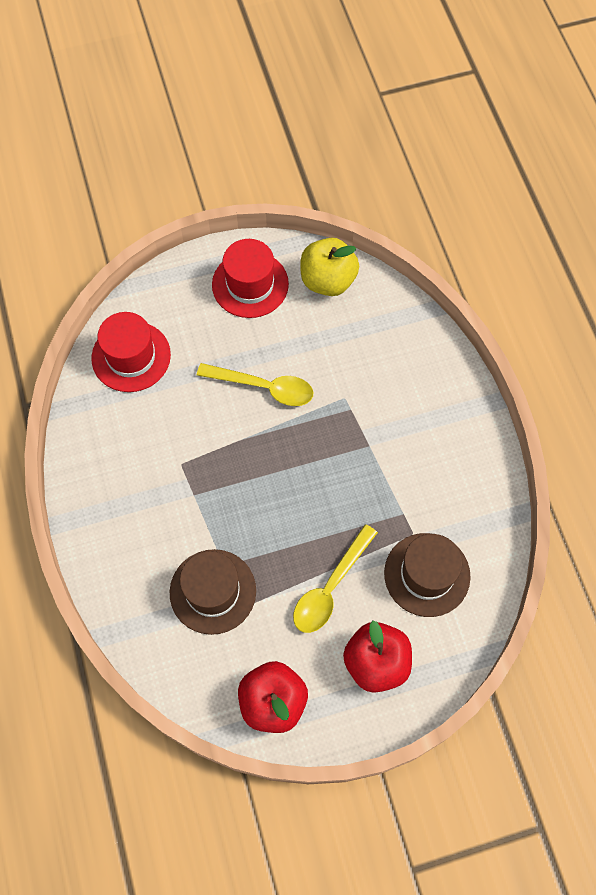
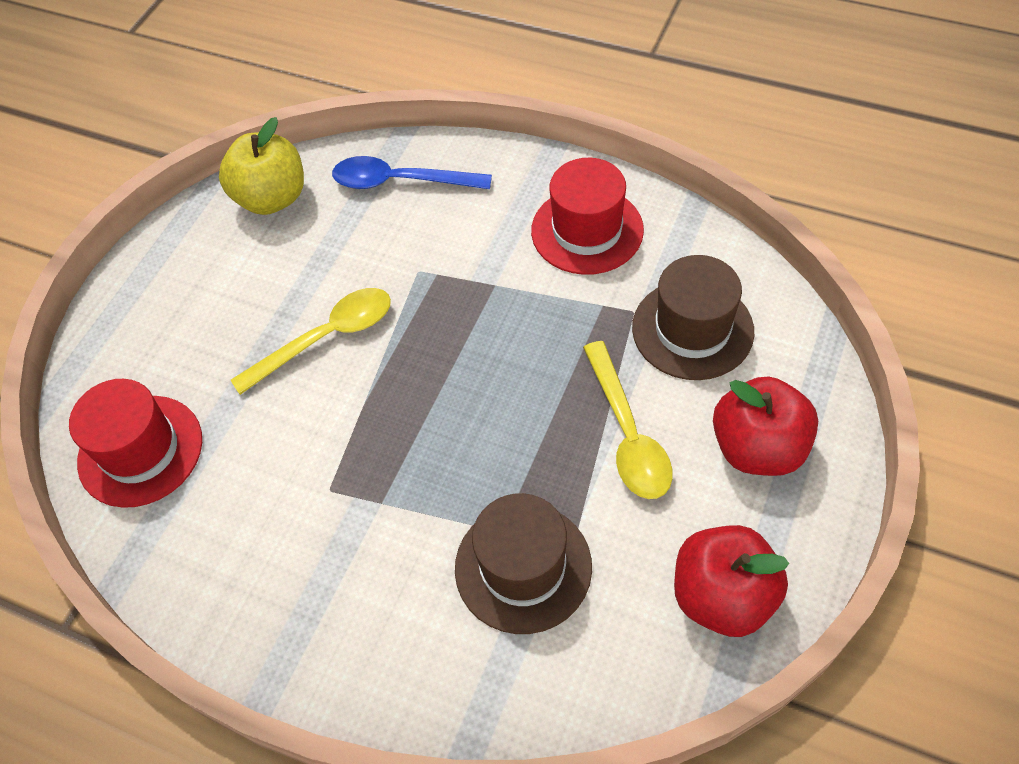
camera: 45 degrees left, 10 degrees down
(250, 284) = (195, 270): red hat -> red hat (587, 230)
(397, 338) = (401, 181): none -> blue spoon

